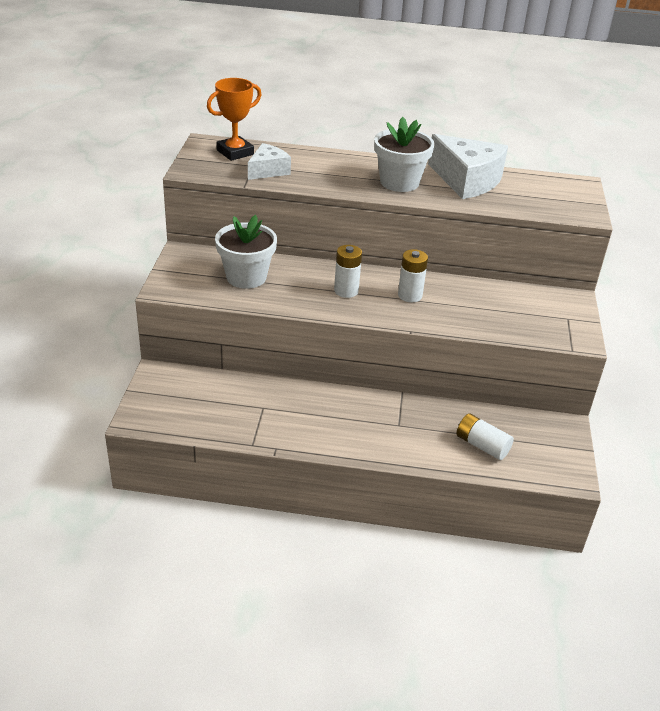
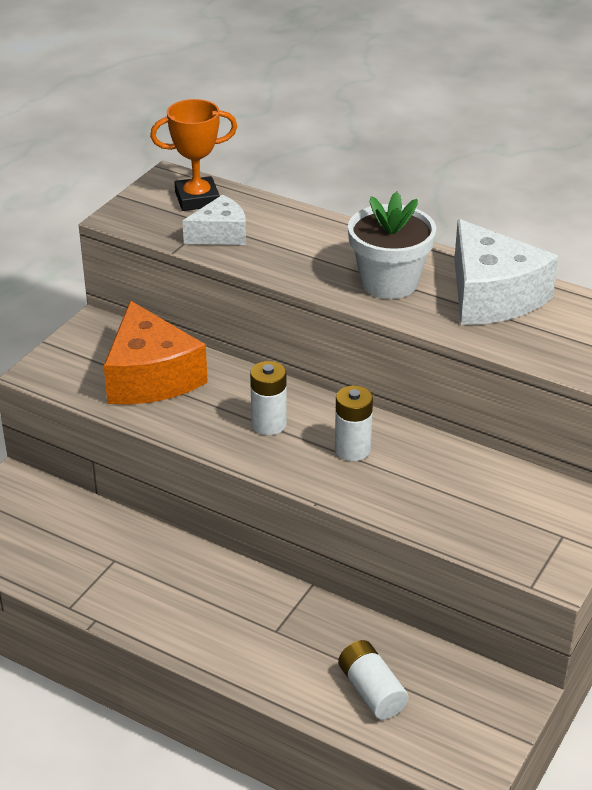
camera: 25 degrees right, 0 degrees up
(246, 277) = (151, 377): white flower pot -> orange cheese

